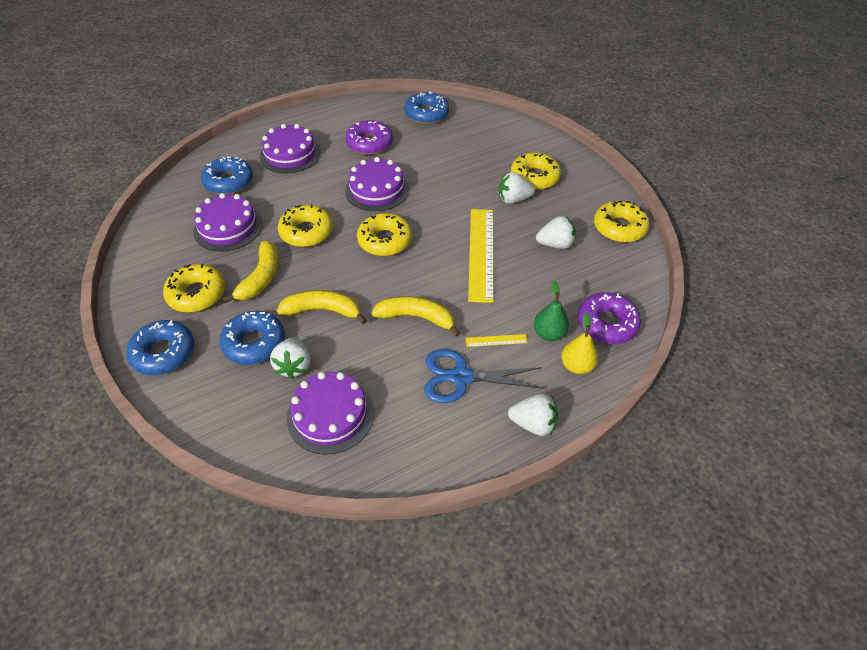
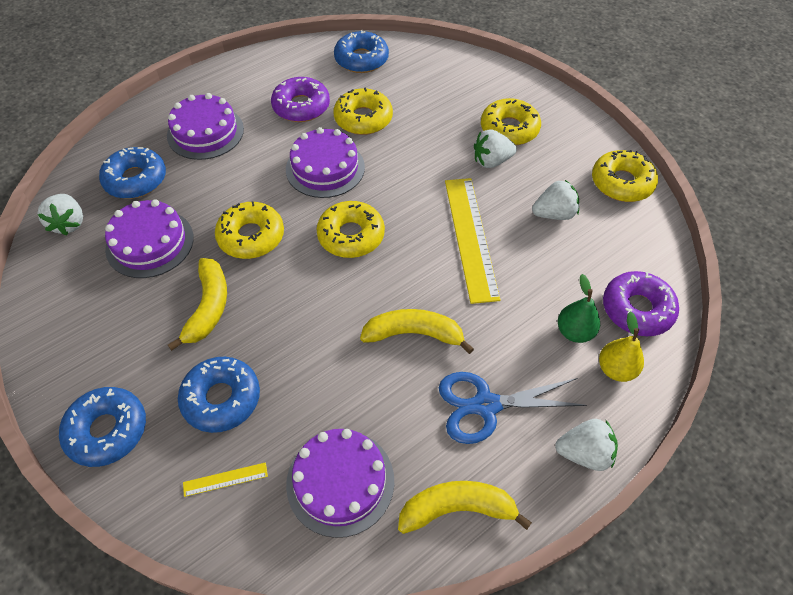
camera: 10 degrees left, 5 degrees up
(197, 294) = (131, 341): yellow donut -> yellow donut (363, 119)
(294, 366) = (279, 422): white strawberry -> white strawberry (69, 223)
(323, 310) = (297, 341): yellow banana -> yellow banana (457, 509)
(496, 340) = (515, 350): yellow ruler -> yellow ruler (225, 479)

